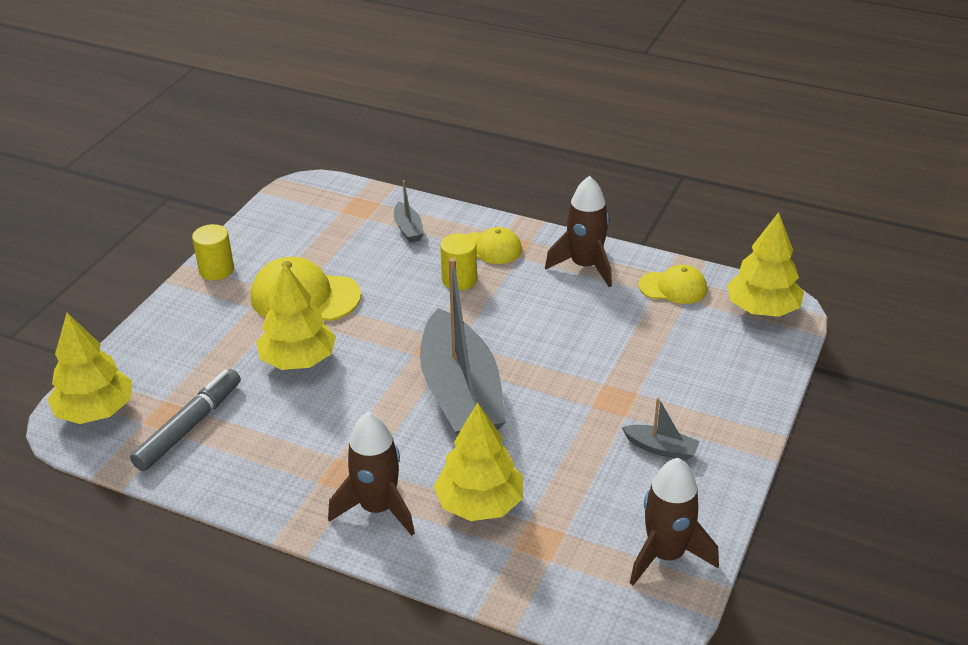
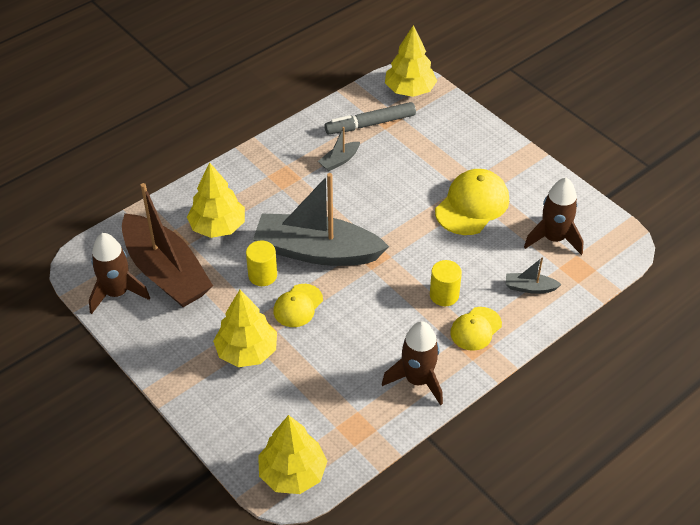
camera: 115 degrees right, 10 degrees up
(189, 426) = (370, 124): grey marker -> grey marker turned 105 degrees clockwise
(216, 270) = (530, 168): yellow cylinder -> yellow cylinder (262, 275)
(298, 360) = (402, 184): yellow tree -> yellow tree (247, 351)
(377, 508) = (247, 183): brown rocket -> brown rocket (553, 238)
(595, 520) = (166, 272): none -> brown boat
(661, 448) = (197, 332): grey boat -> grey boat (339, 161)
(673, 287) = (356, 426): yellow cap -> yellow cap (298, 306)

